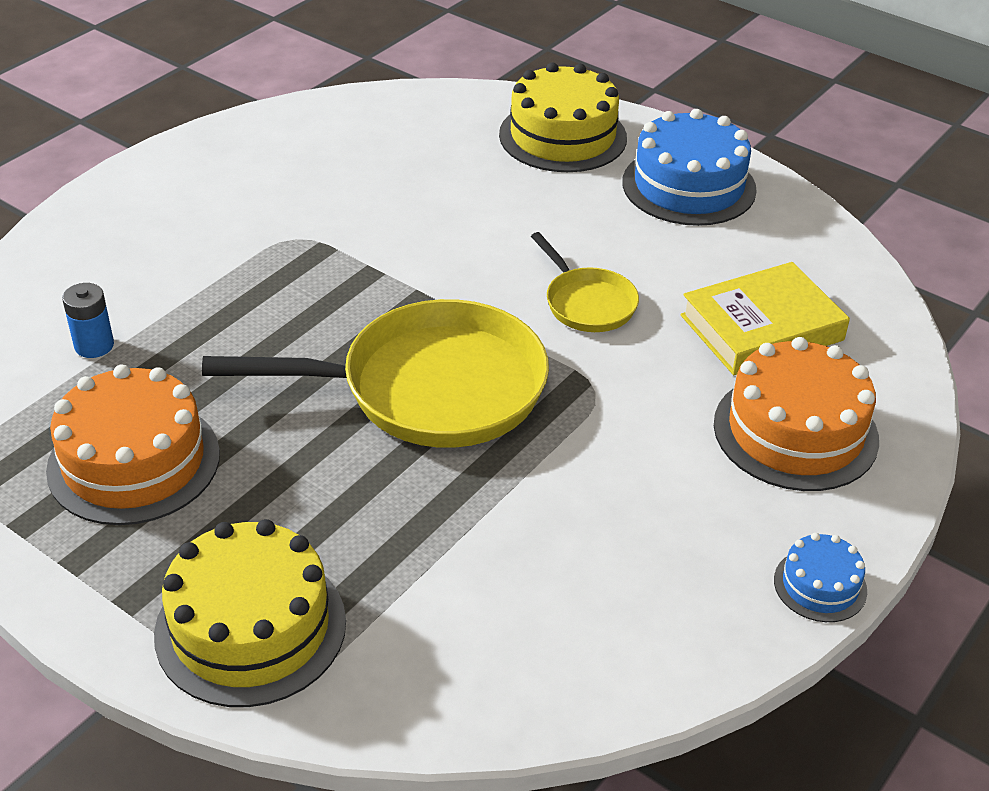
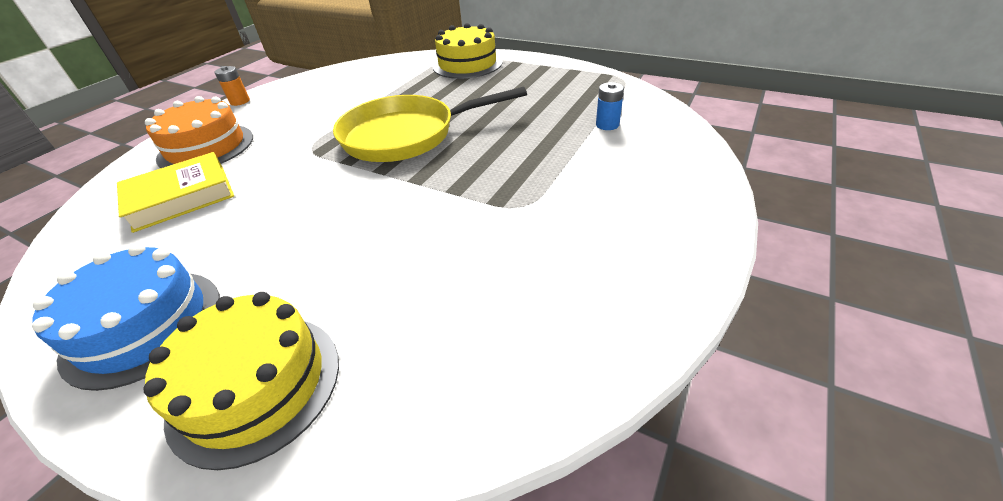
camera: 175 degrees right, 0 degrees up
(134, 461) = (544, 91): orange cake -> none
(587, 303) = (298, 194): yellow pan -> none
(820, 585) = (240, 101): blue cake -> orange battery

